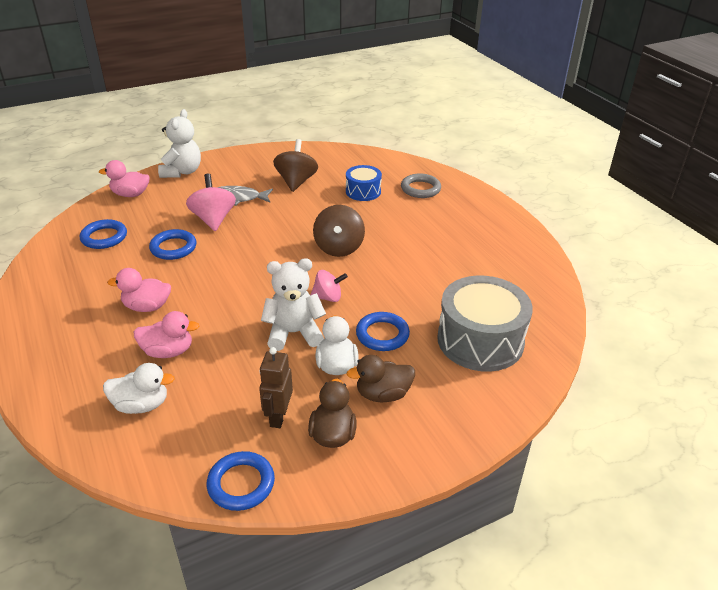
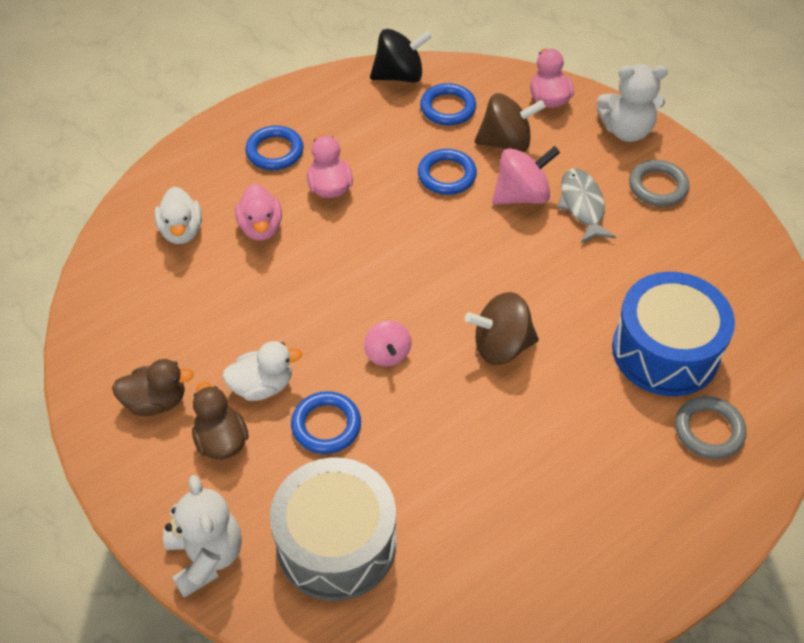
camera: 80 degrees right, 15 degrees up
(47, 255) = (399, 75): none -> black spinning top
(237, 170) = (658, 186): none -> grey ring
(241, 484) = (88, 337): blue ring -> blue ring (275, 151)
(278, 416) = (177, 347): brown robot -> none
(294, 333) = (312, 332): white teddy bear -> white teddy bear (206, 556)
(296, 182) = (657, 261): brown spinning top -> brown spinning top (506, 142)
(363, 191) = (665, 351): blue drum -> blue drum, size x1.84

